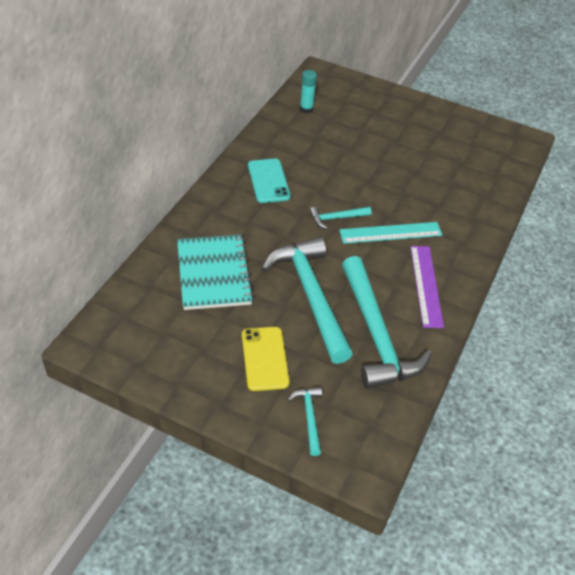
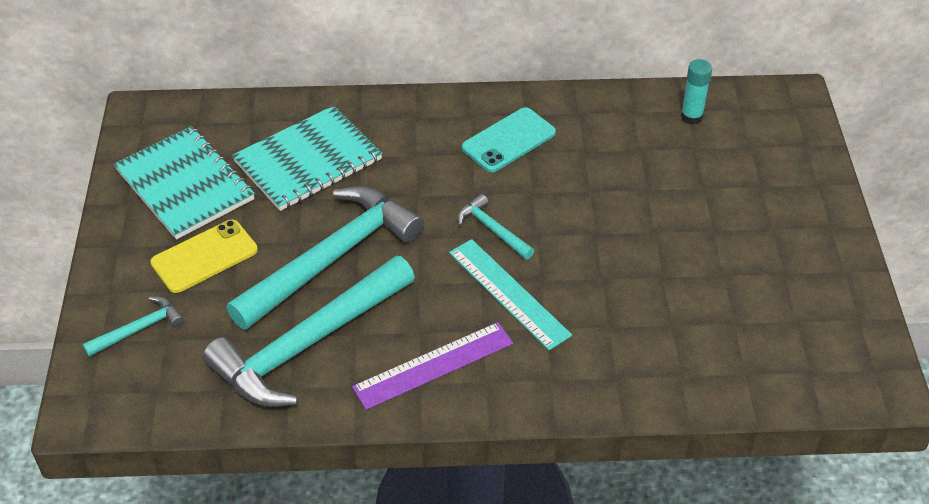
camera: 65 degrees right, 0 degrees up
(185, 345) = (185, 185): none -> turquoise notebook

